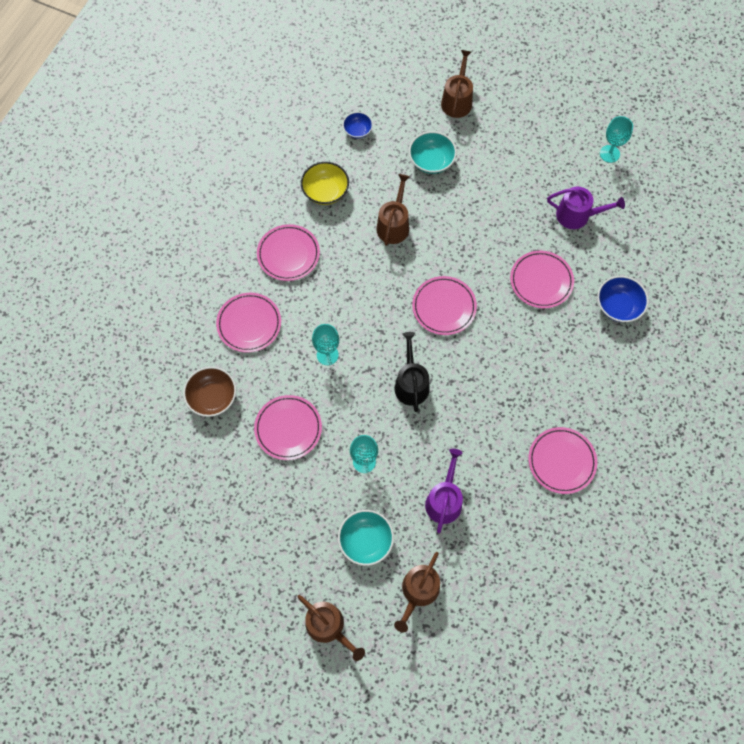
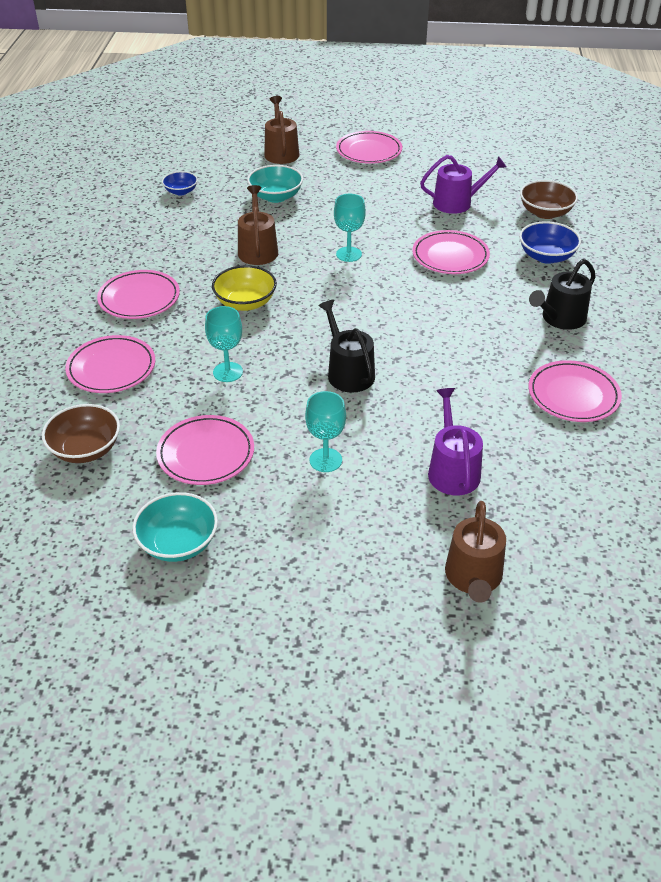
camera: 20 degrees left, 25 degrees down
(325, 191) = (163, 241): yellow bowl -> yellow bowl (245, 303)
(329, 627) = (366, 660): brown watering can -> none
(366, 540) = (370, 542): turquoise bowl -> turquoise bowl (178, 543)
(444, 307) = (352, 300): pink plate -> pink plate (369, 151)
(592, 380) = (560, 318): none -> black watering can
(609, 154) = (461, 157): turquoise goblet -> turquoise goblet (348, 254)
(645, 251) = (545, 213): none -> brown bowl

